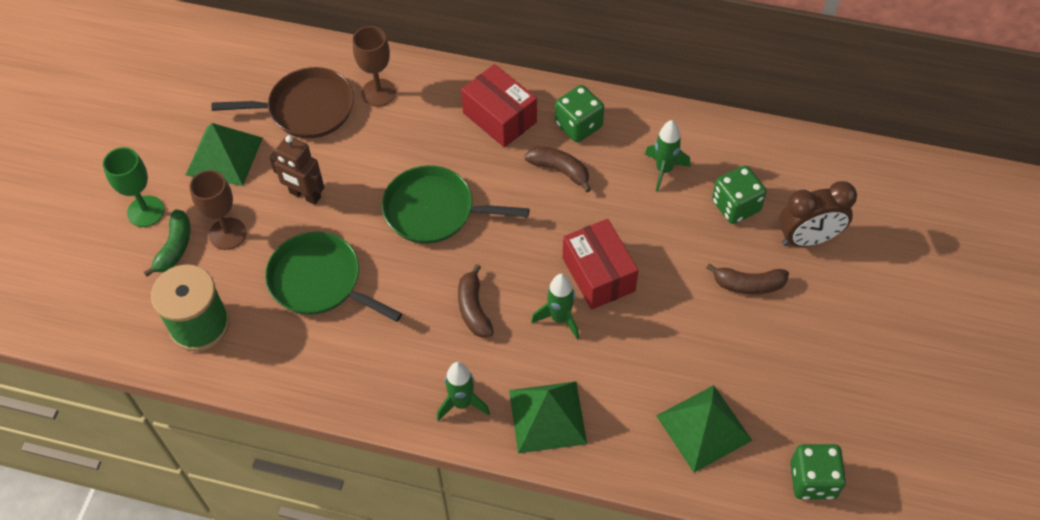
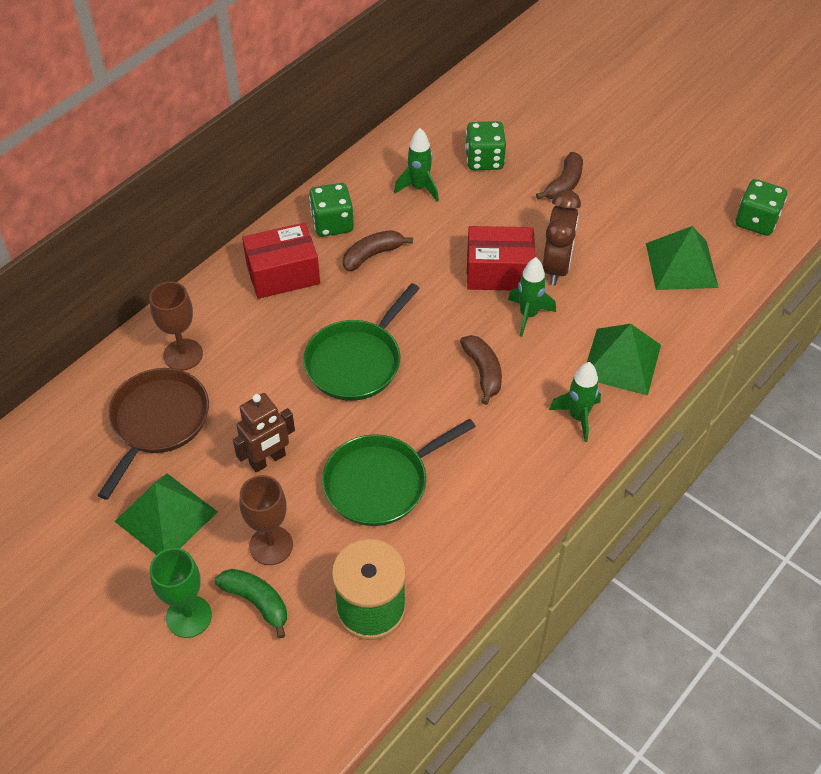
camera: 65 degrees left, 5 degrees down
(473, 308) = (483, 372): brown banana -> brown banana turned 120 degrees counterclockwise
(808, 239) = (542, 132): brown clock -> brown clock (556, 266)

